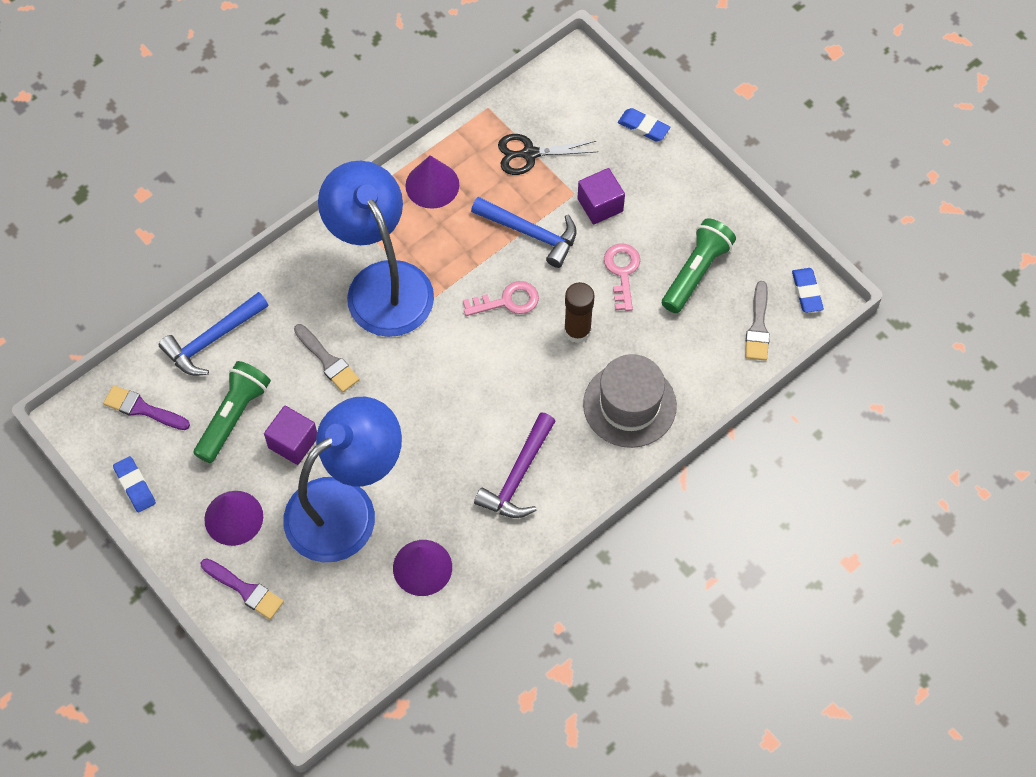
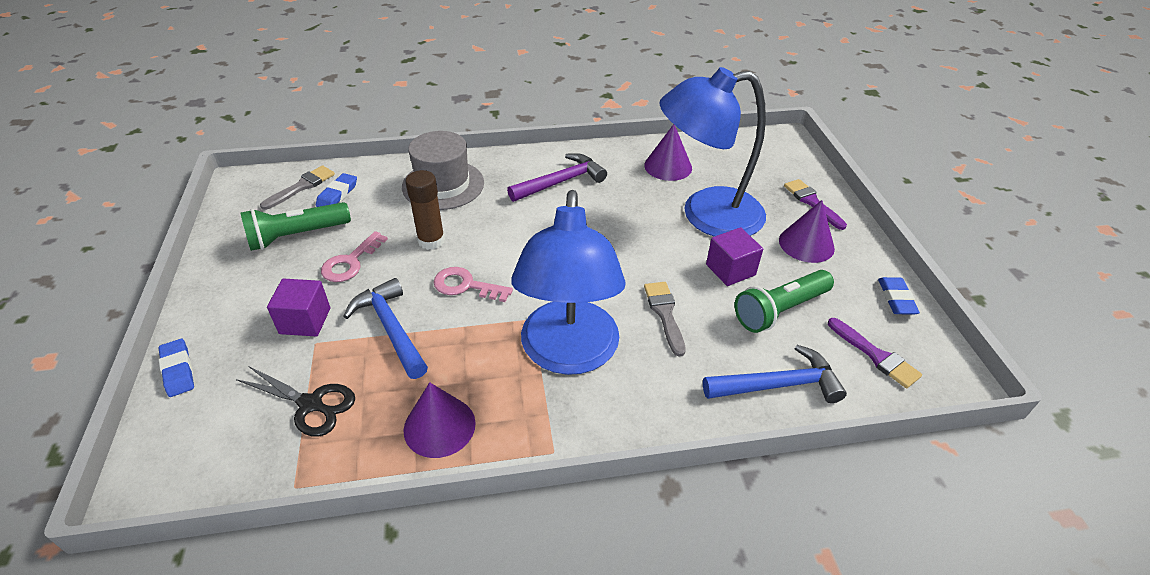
camera: 150 degrees left, 20 degrees down
(807, 292) = (241, 190): blue eraser -> blue eraser (337, 195)

